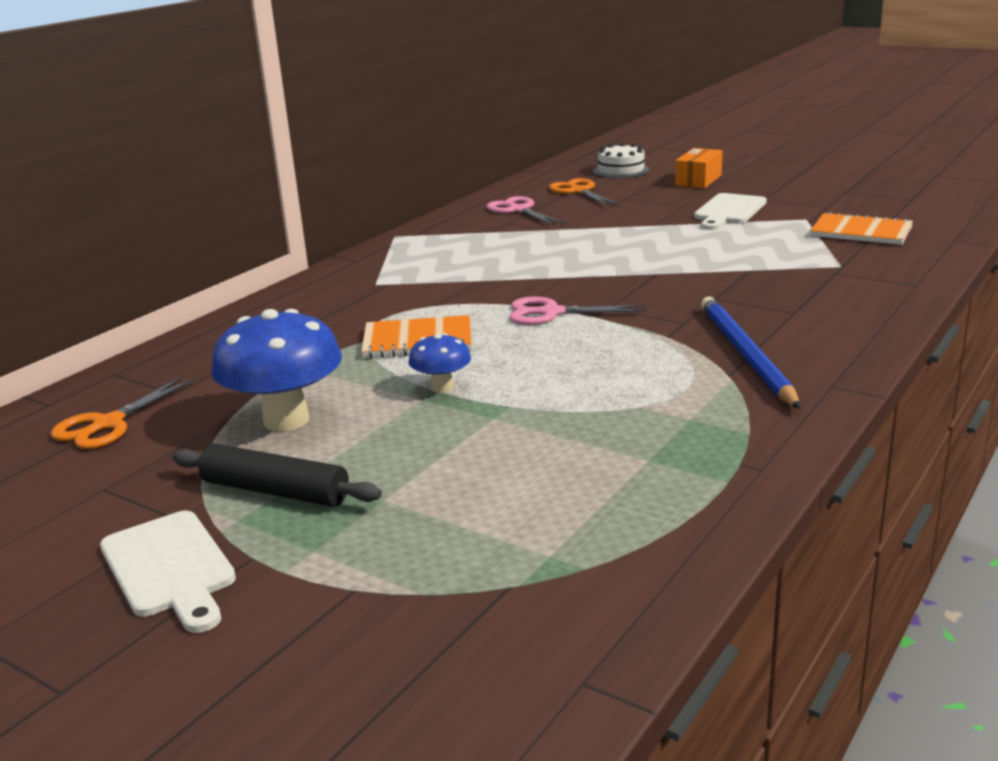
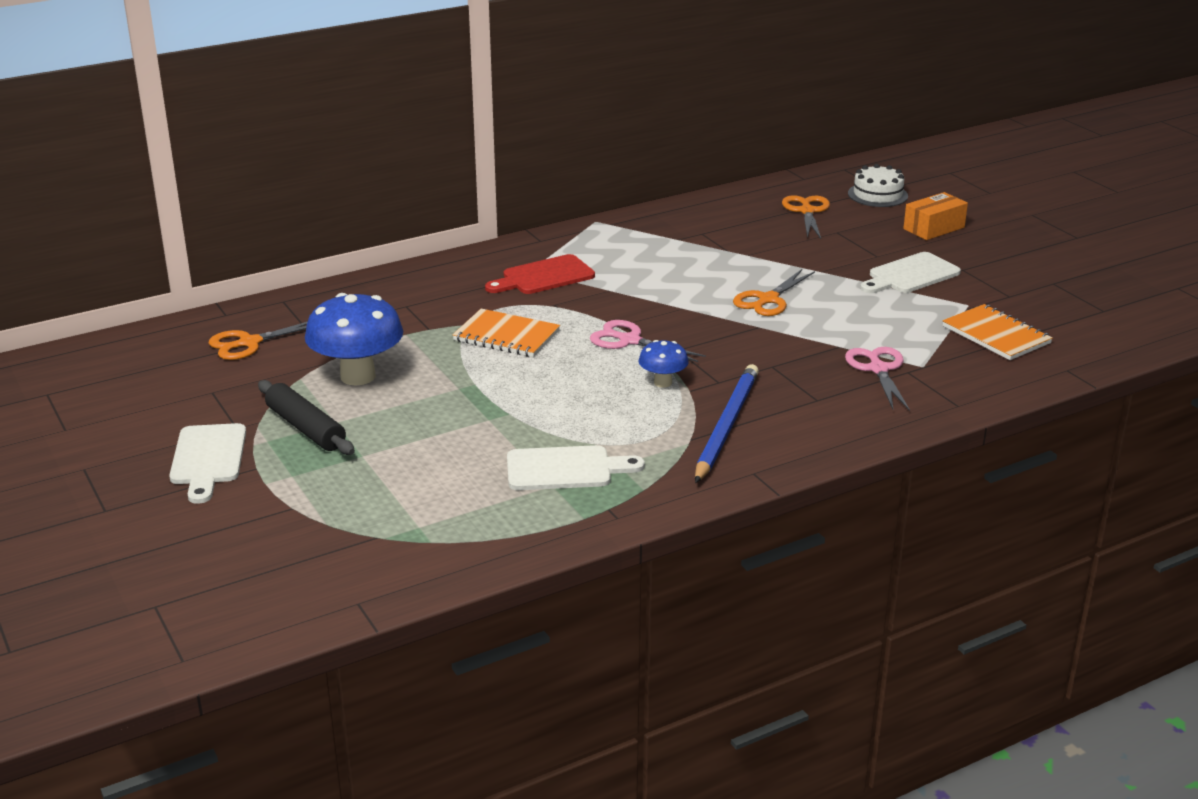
camera: 25 degrees right, 5 degrees up
(396, 285) = (544, 276): none -> red cutting board
(442, 387) = (481, 383): blue mushroom -> blue mushroom (663, 382)
(518, 210) = (728, 220): pink scissors -> pink scissors (878, 369)
(636, 253) = (768, 300): none -> orange scissors
(640, 440) = (565, 469): none -> white cutting board

